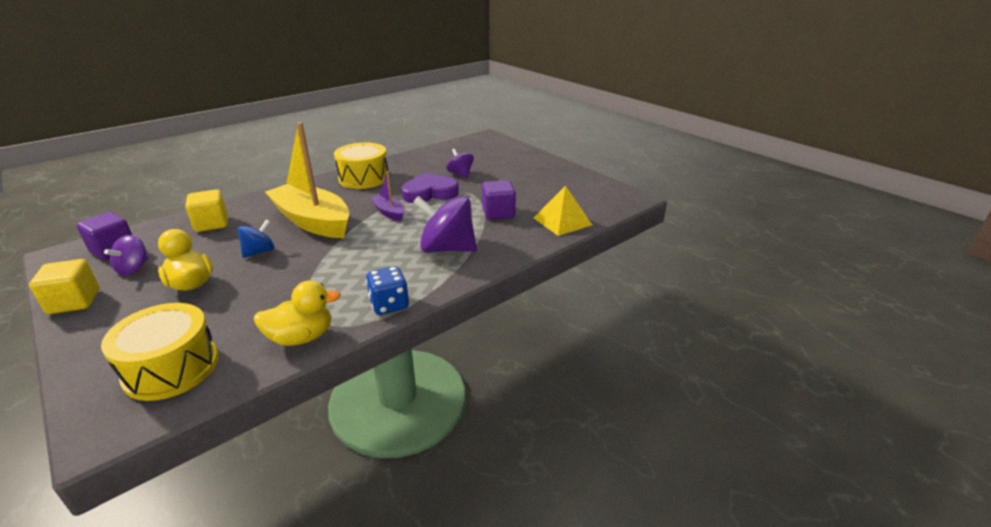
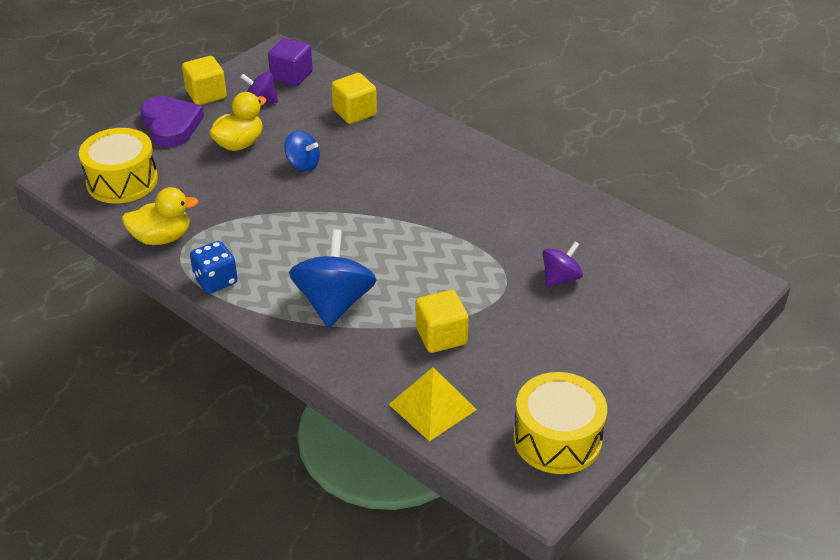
camera: 80 degrees right, 10 degrees up
(301, 337) = (162, 238): yellow duck -> yellow duck turned 75 degrees counterclockwise
(312, 221) = (377, 180): yellow boat -> none
(364, 178) = (511, 187): yellow drum -> yellow drum (557, 438)
(389, 213) = (415, 235): purple boat -> none
(430, 193) = (484, 259): purple heart -> purple heart (171, 125)
(447, 248) = (334, 303): purple spinning top -> blue spinning top
(498, 213) = (441, 336): purple cube -> yellow cube

